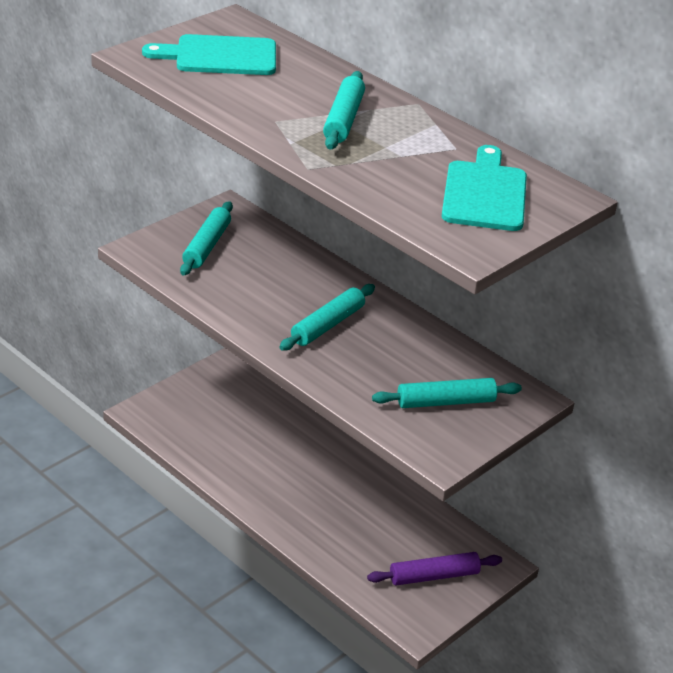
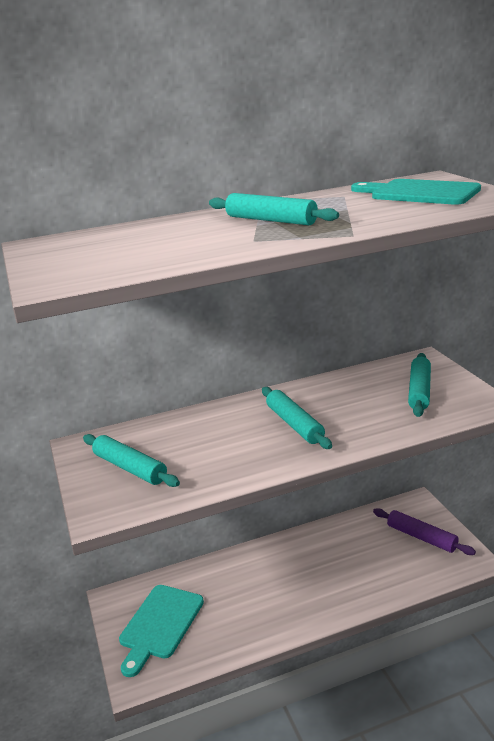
camera: 60 degrees left, 10 degrees down
(220, 56) = (101, 252): turquoise cutting board -> turquoise cutting board (160, 625)
(434, 576) = (421, 537): purple rolling pin -> purple rolling pin turned 60 degrees counterclockwise

